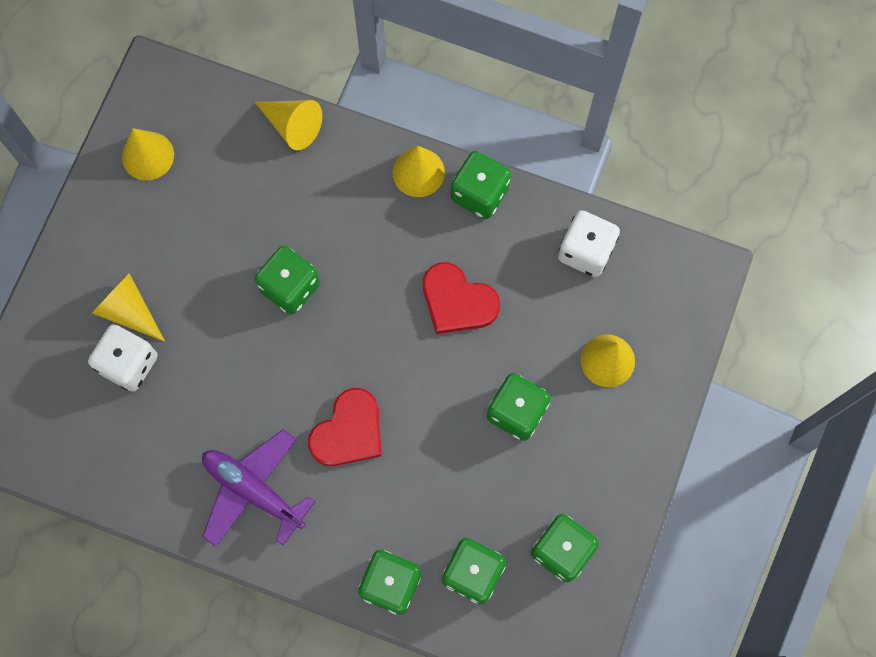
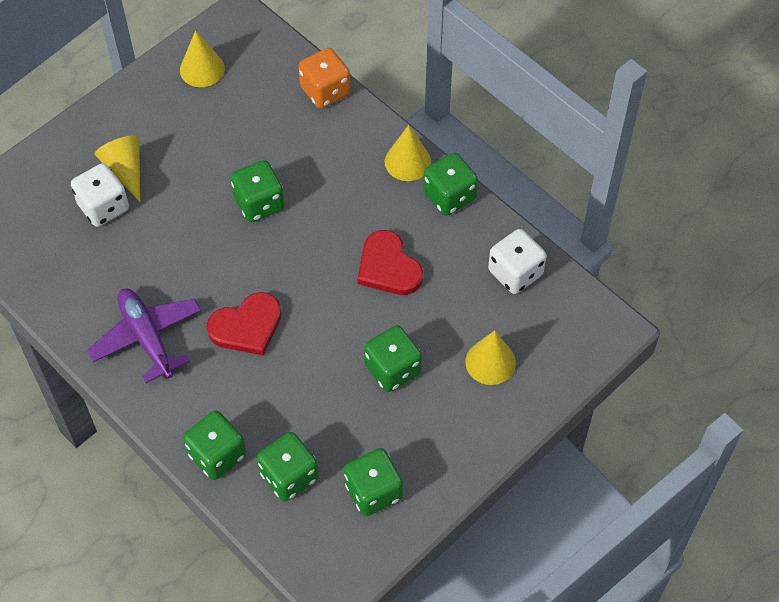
camera: 25 degrees right, 15 degrees down
(292, 126) = (325, 91): yellow cone -> orange dice

